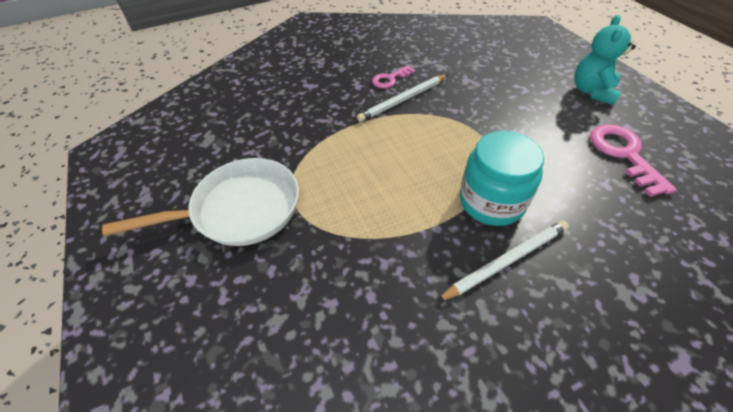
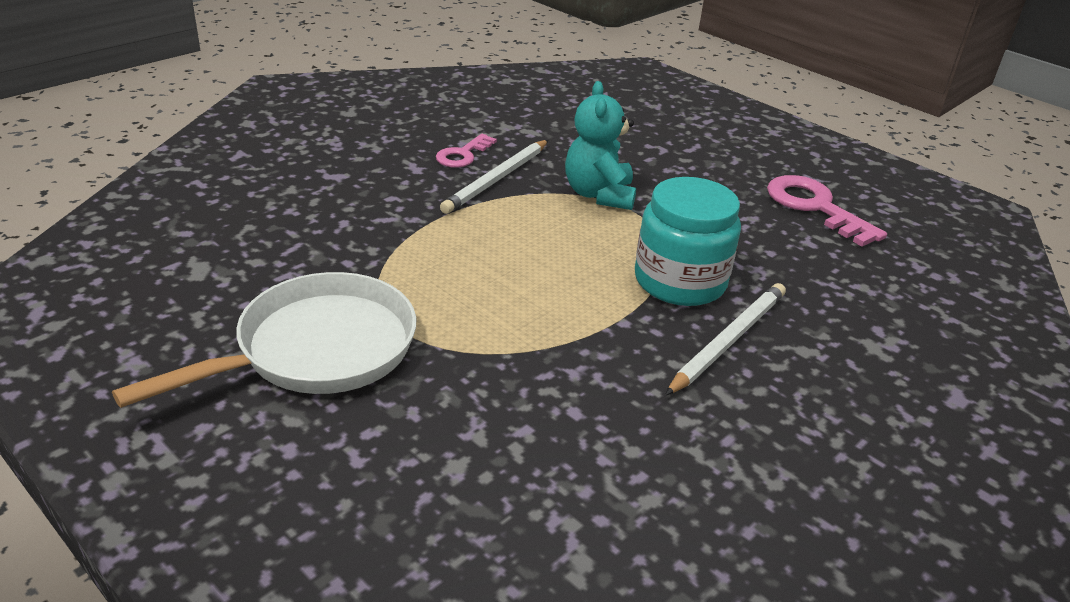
camera: 25 degrees left, 15 degrees down
(592, 92) = (748, 143): turquoise teddy bear -> turquoise teddy bear (599, 195)

